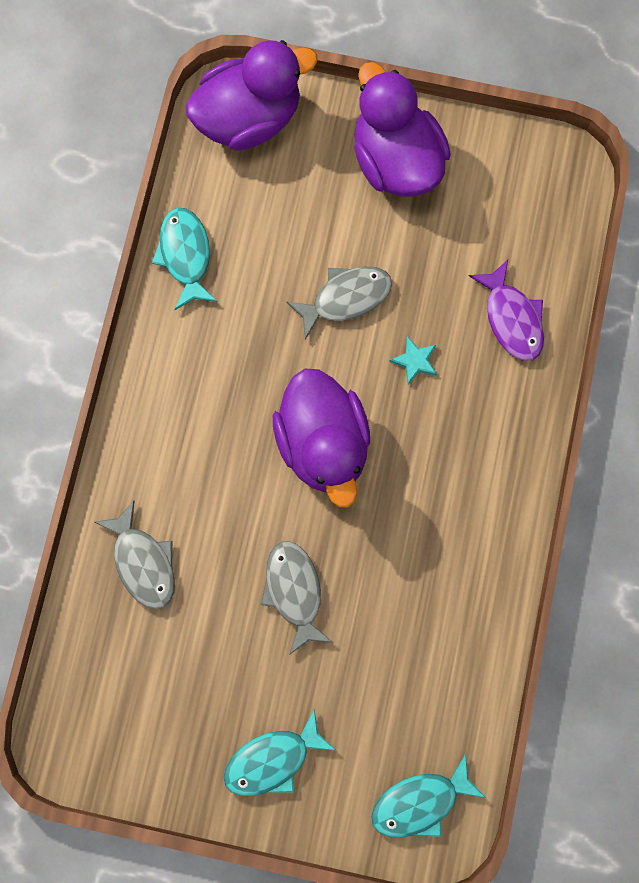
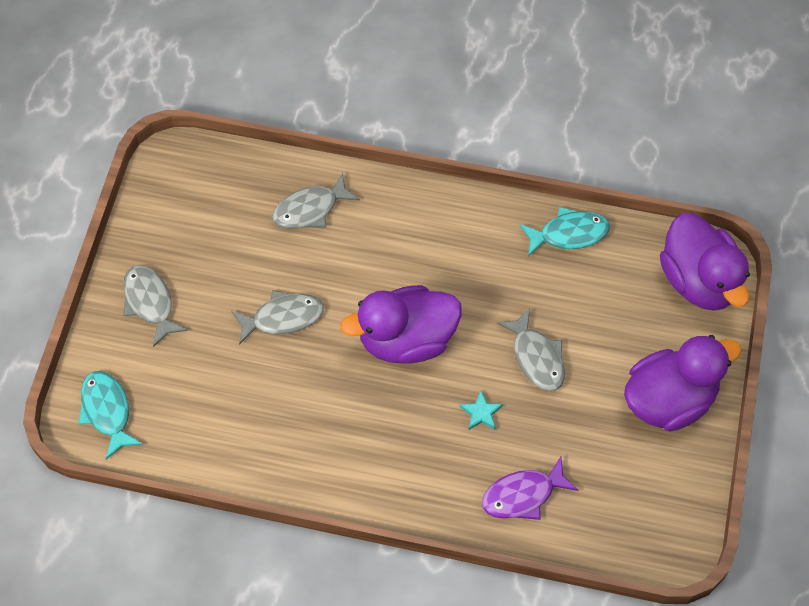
camera: 90 degrees right, 15 degrees down
(272, 759) = (150, 303): turquoise fish -> grey fish

